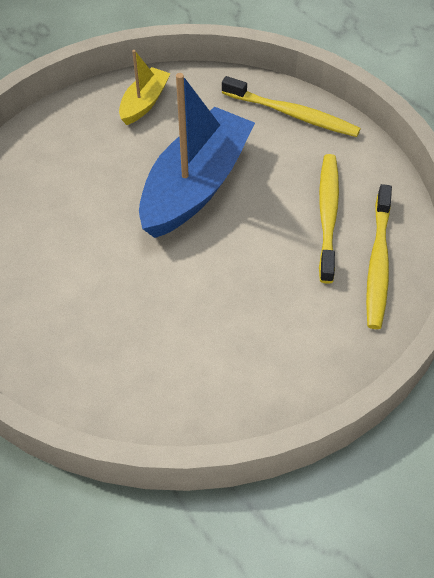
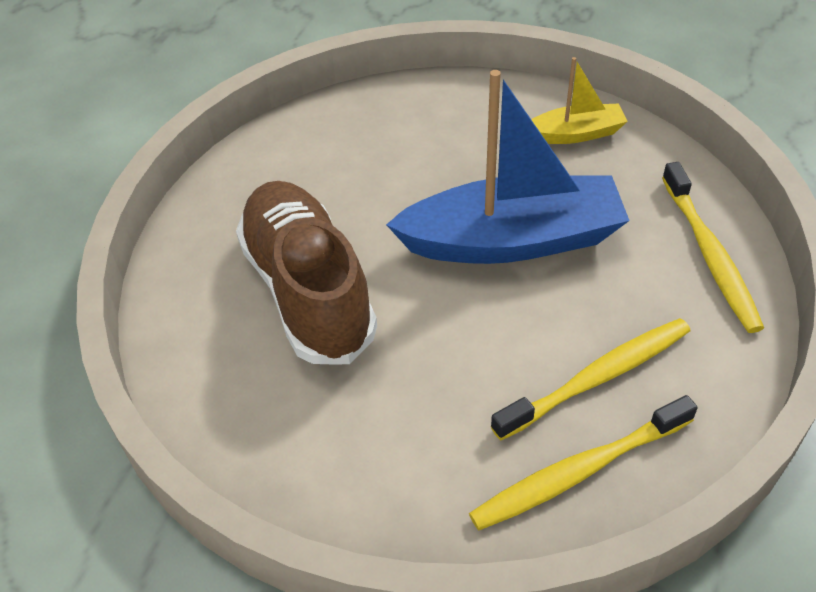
camera: 55 degrees right, 5 degrees down
(131, 308) = (308, 290): none -> brown shoe

